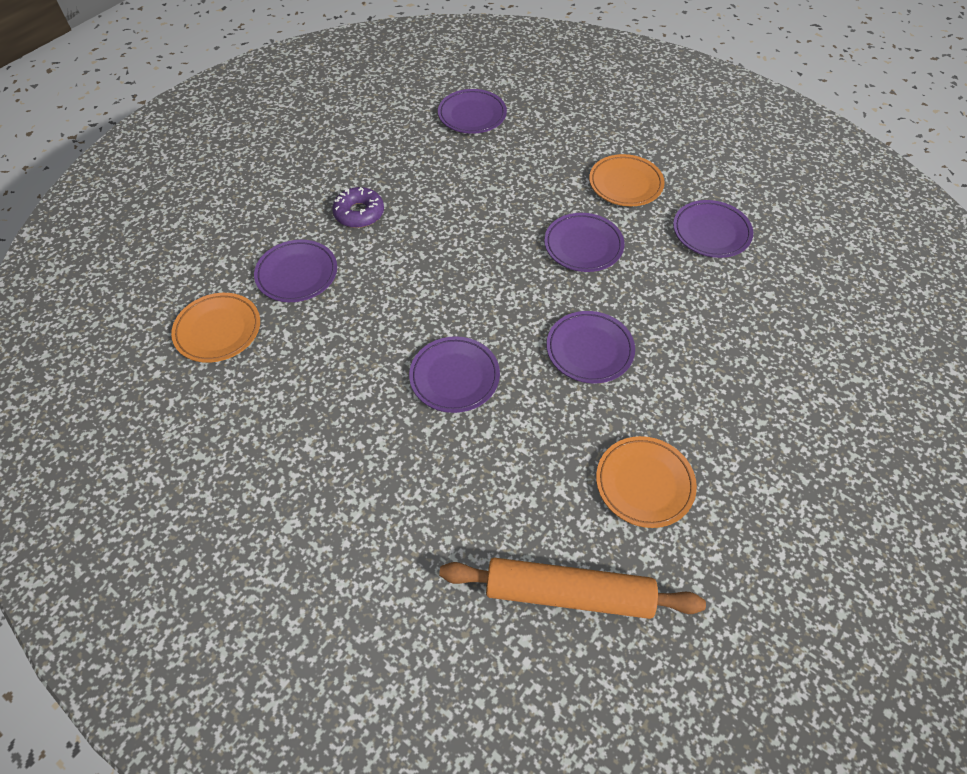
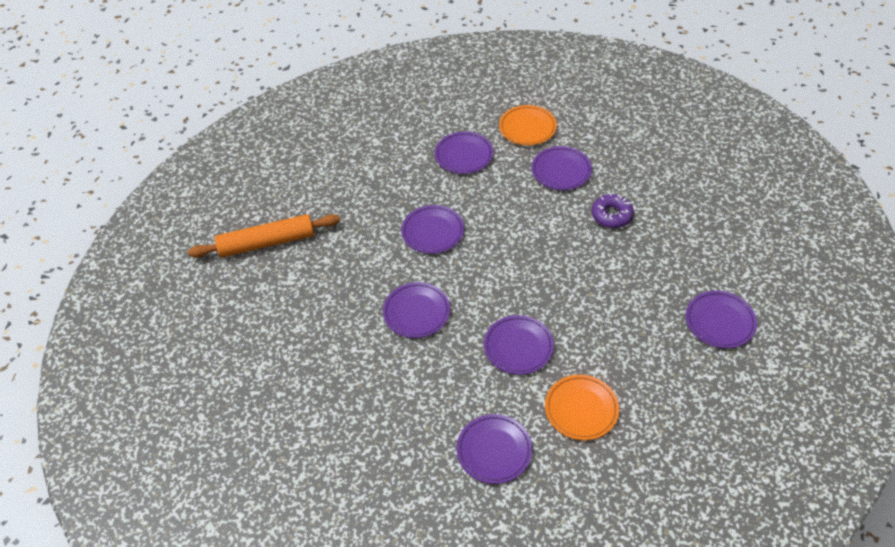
camera: 115 degrees right, 5 degrees down
(294, 389) = (464, 155): none -> purple plate
(568, 593) = (267, 243): orange rolling pin -> orange rolling pin turned 45 degrees clockwise
(644, 484) = (304, 302): orange plate -> none

